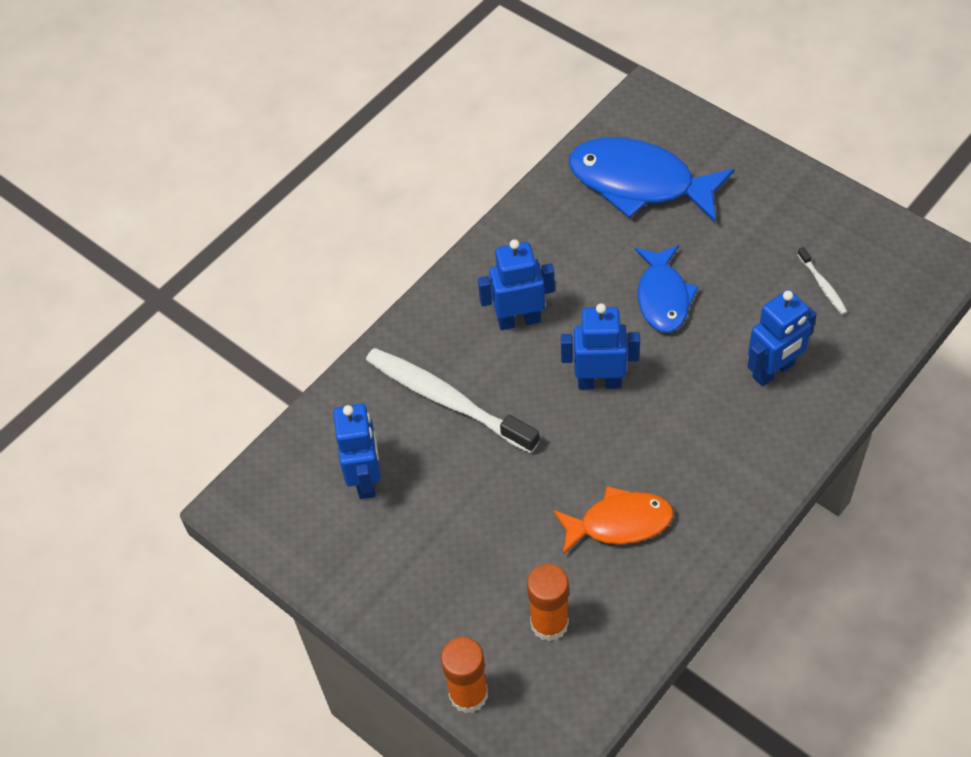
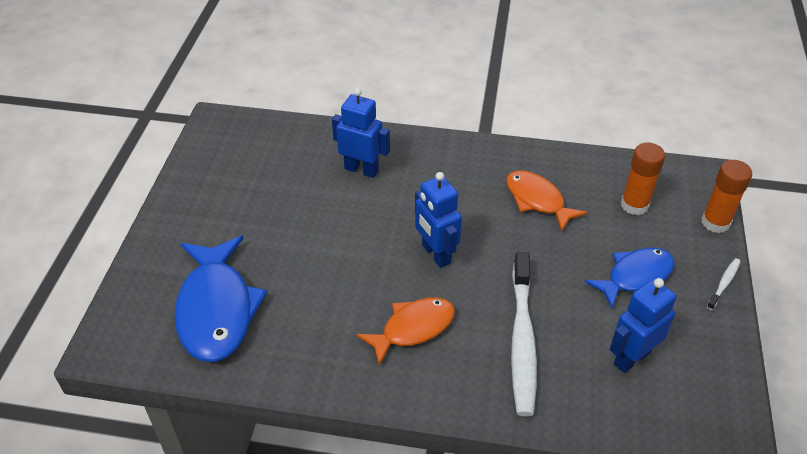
camera: 125 degrees left, 10 degrees down
(519, 320) = (413, 328): blue robot -> orange fish
(663, 297) = (332, 248): blue fish -> blue fish (635, 276)
(822, 285) = (270, 169): white toothbrush -> white toothbrush (724, 283)

